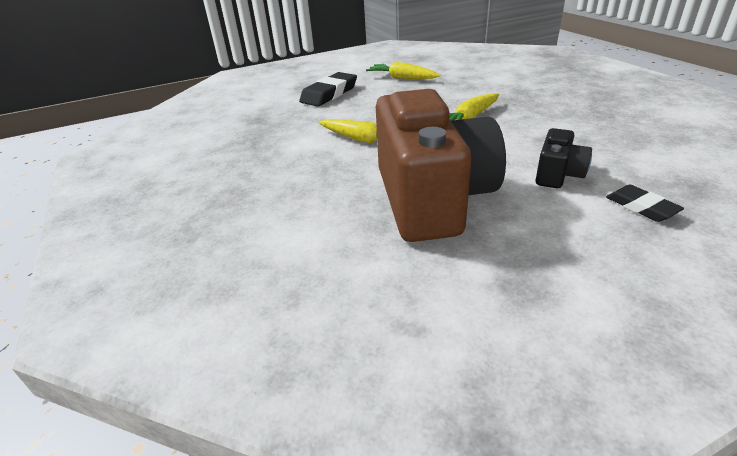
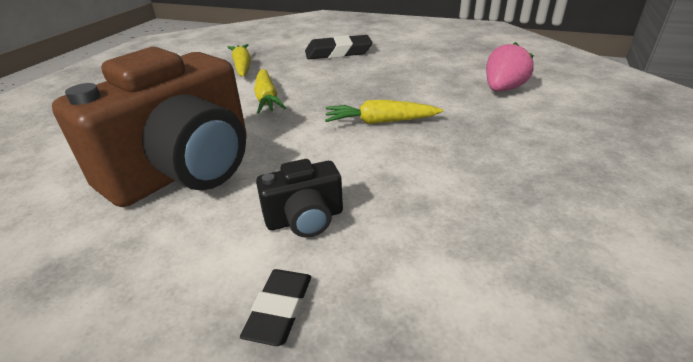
camera: 45 degrees right, 0 degrees up
(402, 78) = (421, 61): yellow carrot -> yellow carrot (242, 66)
(485, 75) = (503, 89): none -> pink strawberry

